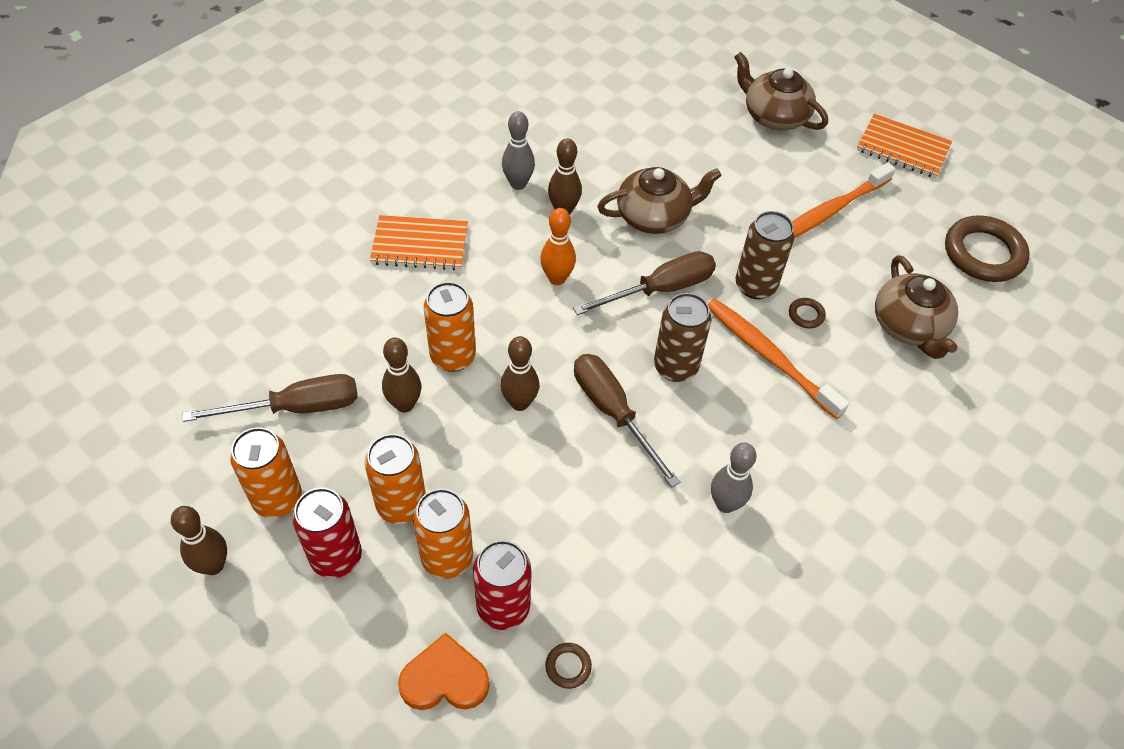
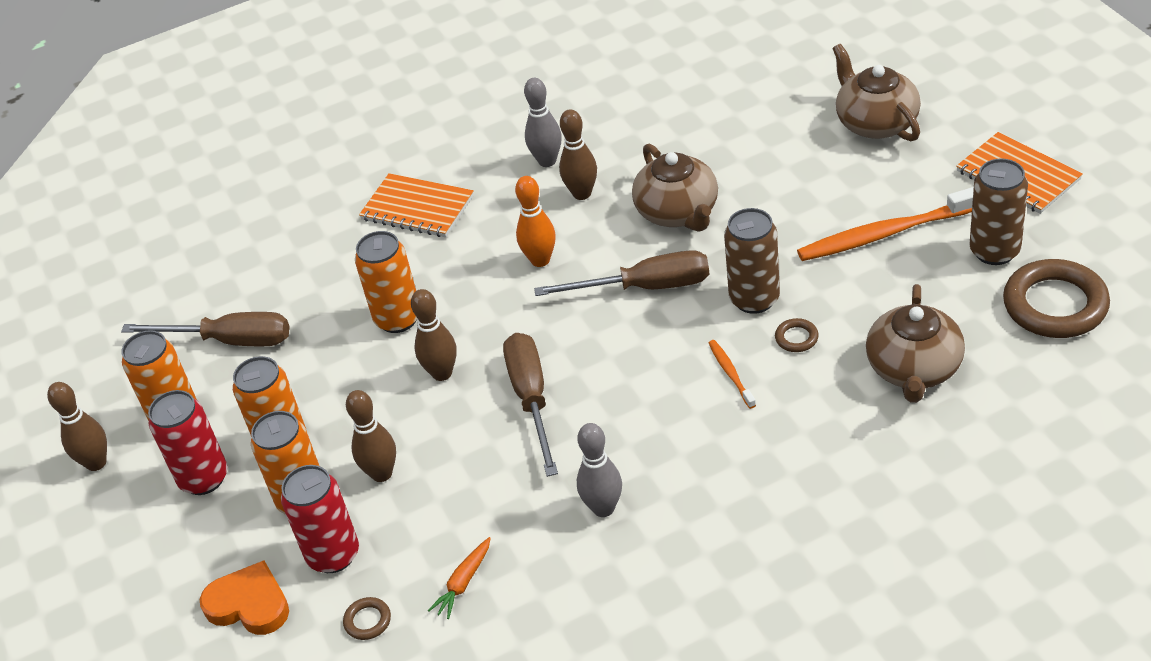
camera: 30 degrees right, 10 degrees down
(404, 404) = (330, 355): brown bowling pin -> brown bowling pin (381, 473)
(638, 606) = (463, 583): none -> orange carrot
(654, 216) = (678, 212): brown teapot -> brown teapot turned 60 degrees clockwise
(675, 366) = (621, 366): brown can -> brown can (994, 251)
(769, 356) = (731, 373): orange toothbrush -> orange toothbrush, size x0.48

